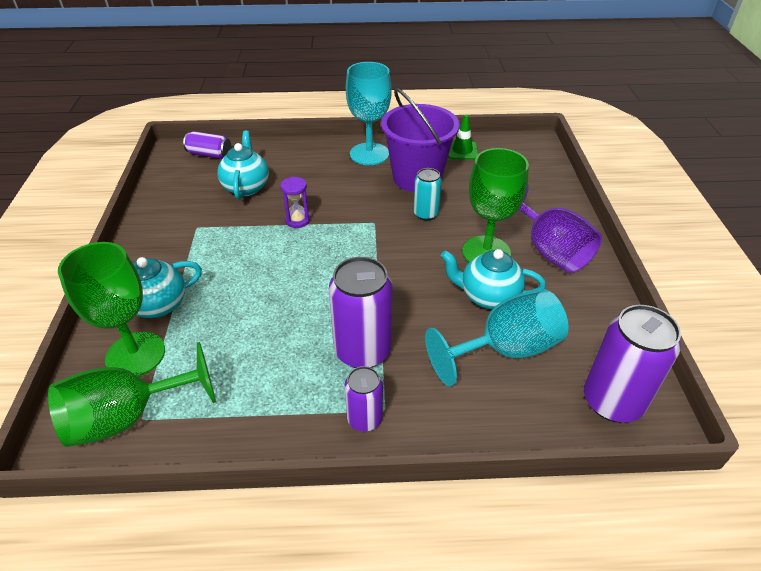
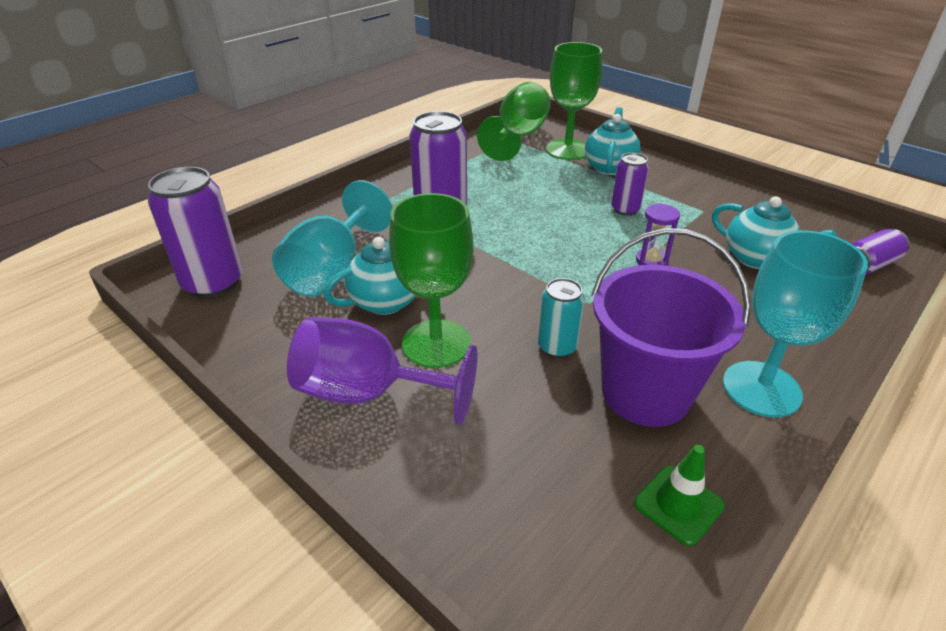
camera: 135 degrees right, 5 degrees down
(364, 419) = (392, 191): purple can -> purple can (625, 209)

